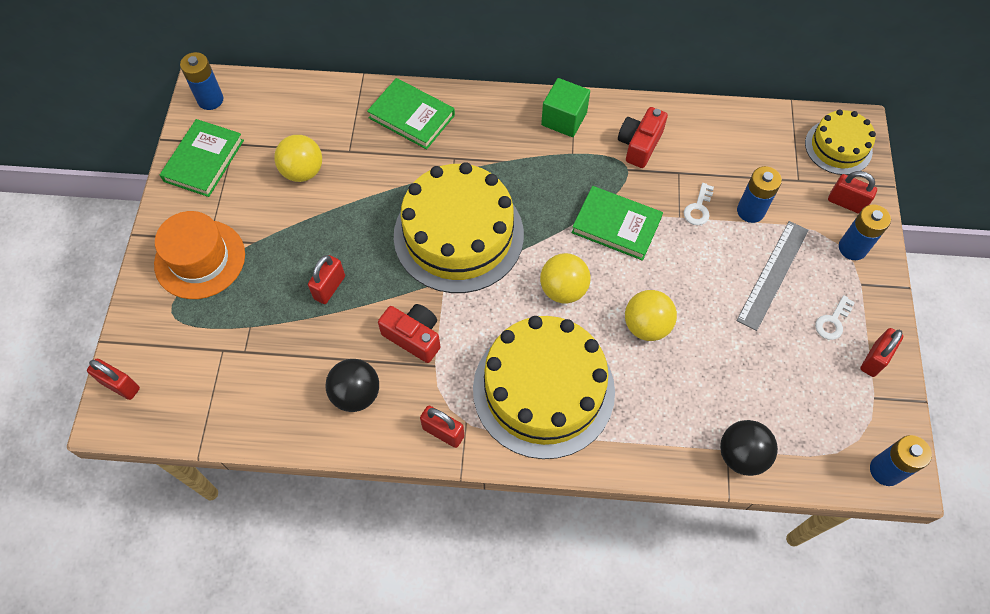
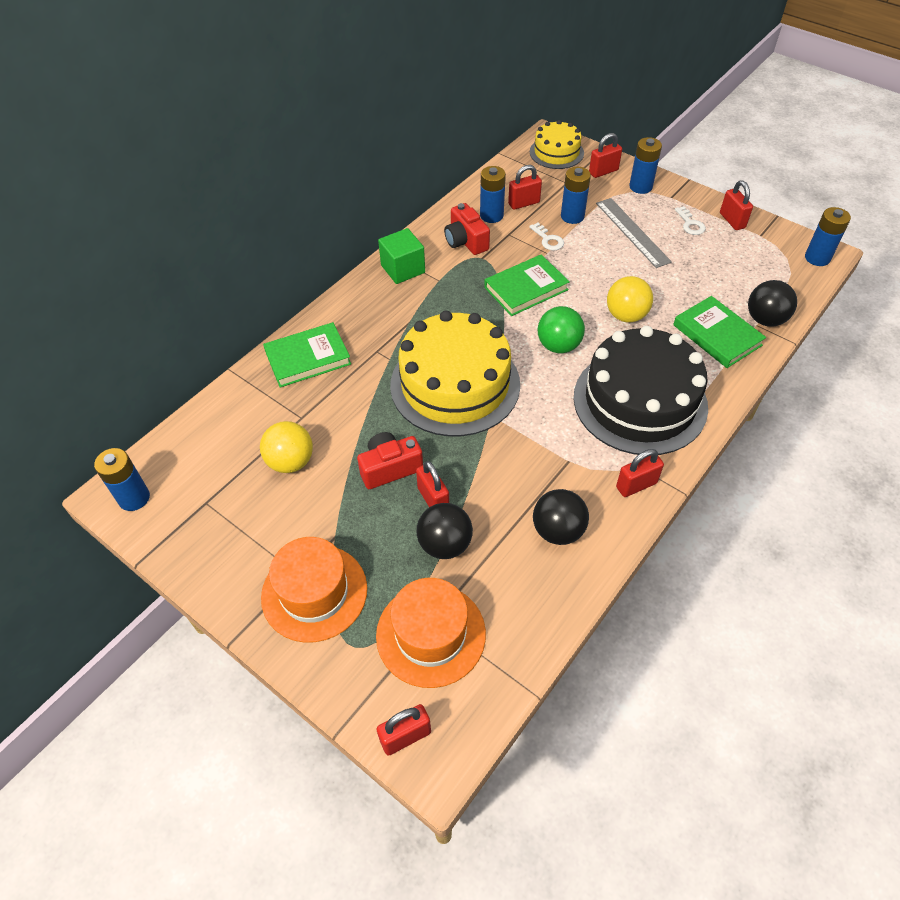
camera: 55 degrees left, 10 degrees down
(204, 160) = (201, 536): green book -> green book (717, 335)
(209, 355) = (431, 634): none -> orange hat
(292, 320) = (445, 544): none -> black ball
(414, 337) = (530, 462): red camera -> red camera (390, 468)
(543, 390) = (640, 401): yellow cake -> black cake
(563, 289) = (558, 346): yellow ball -> green ball
(692, 145) = (491, 215): none -> blue battery
(733, 161) = (524, 203): none -> red padlock

